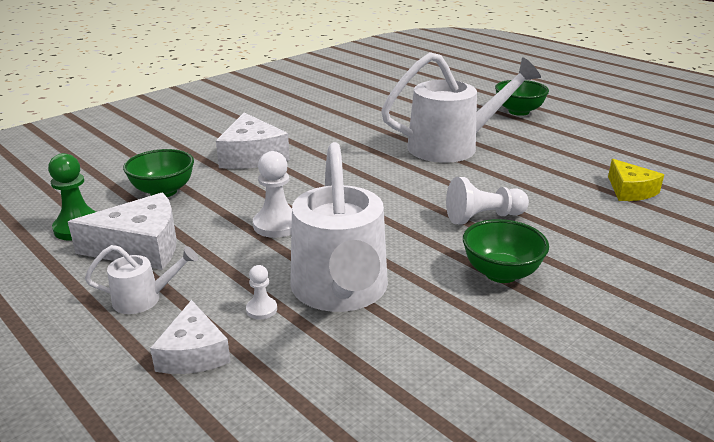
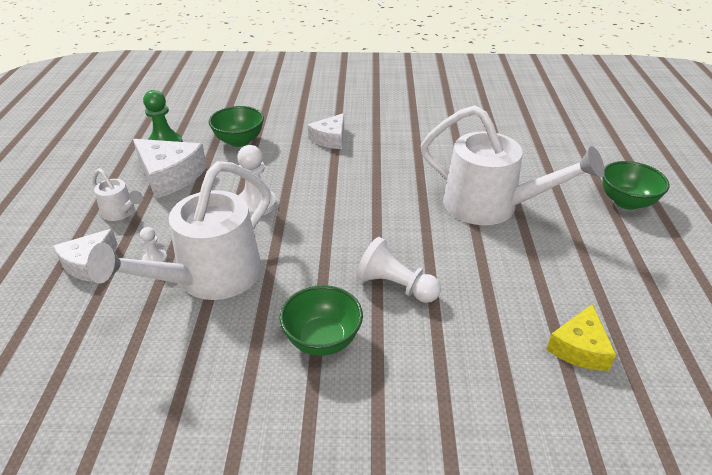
camera: 45 degrees right, 10 degrees up
(252, 156) = (330, 139): white cheese -> white cheese, size x0.64

